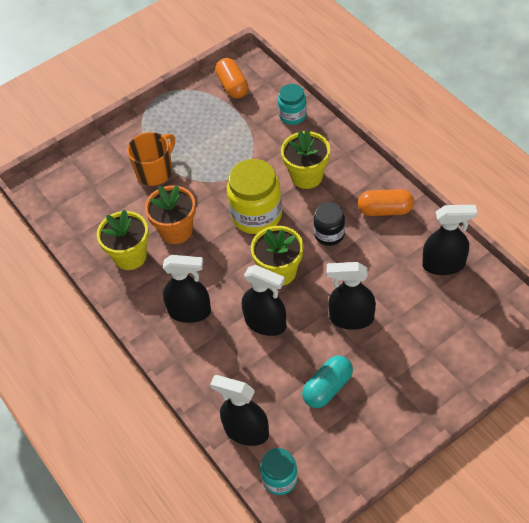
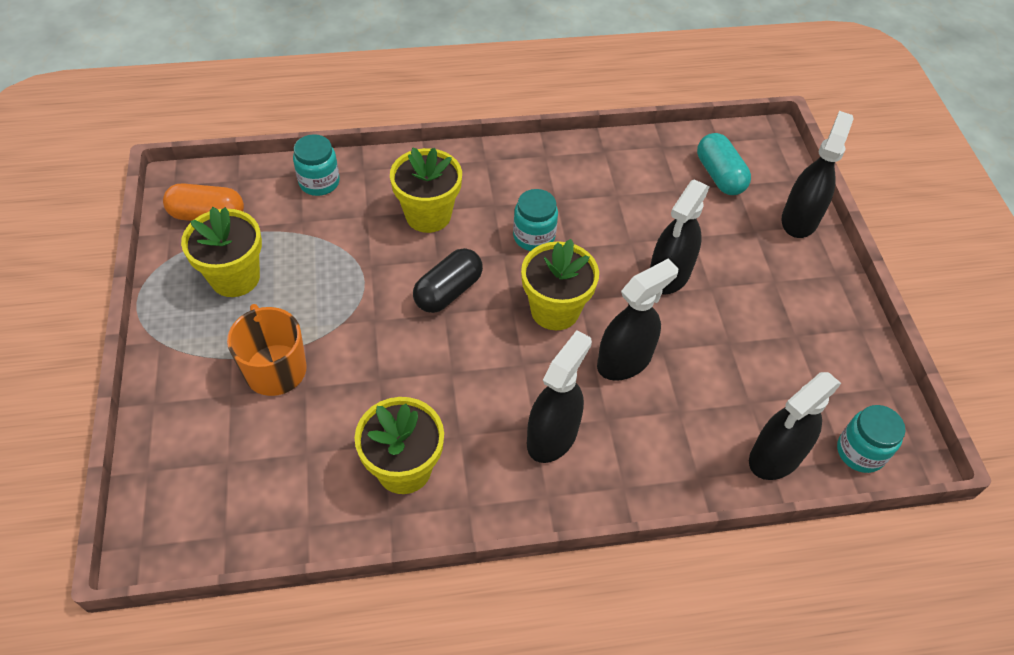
camera: 70 degrees left, 0 degrees up
(176, 230) = (403, 391): orange flower pot -> none
(200, 122) = (235, 277): none -> yellow flower pot
(256, 215) = (448, 291): yellow jar -> black capsule
(327, 388) = (754, 343): turquoise capsule -> turquoise capsule (719, 175)
(329, 234) = (534, 237): black jar -> turquoise jar
(385, 210) = (537, 173): orange capsule -> none
(444, 264) = (647, 164): black spray bottle -> black spray bottle (799, 219)

